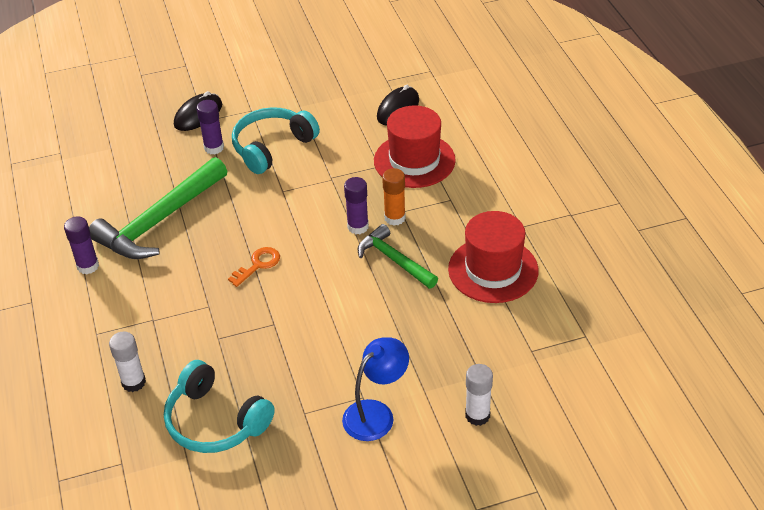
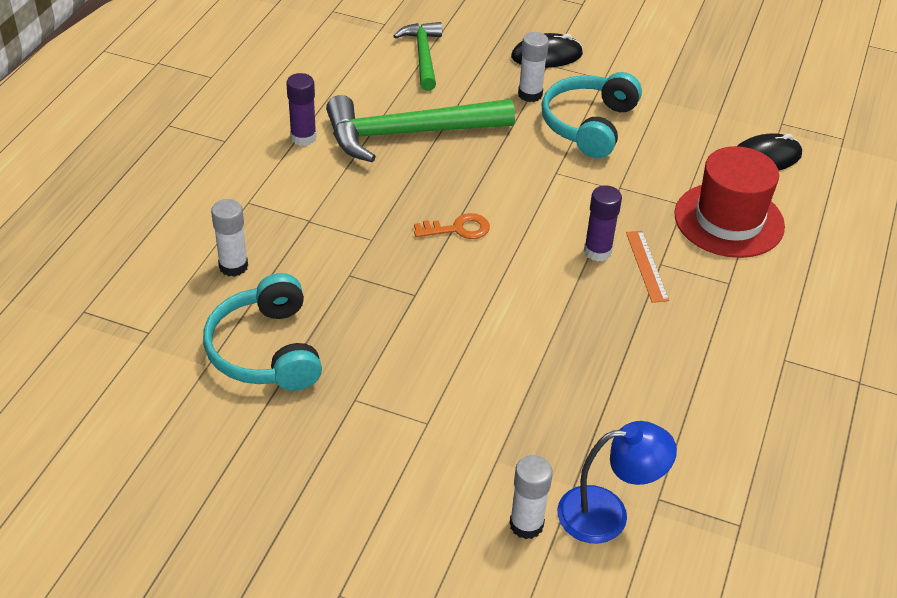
camera: 35 degrees right, 0 degrees up
(214, 148) = (530, 94): purple glue stick -> white glue stick
(272, 147) = (589, 125): turquoise headphones -> turquoise headphones turned 60 degrees counterclockwise
(376, 413) = (423, 448): blue lamp -> blue lamp (607, 513)
(394, 260) = (602, 308): green hammer -> green hammer (423, 56)
(395, 218) = (646, 266): orange glue stick -> orange ruler
(493, 270) = (702, 385): red hat -> none

